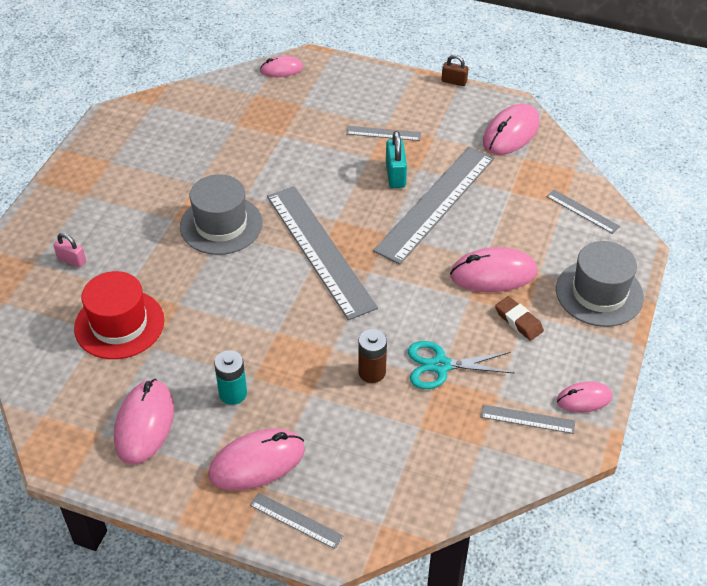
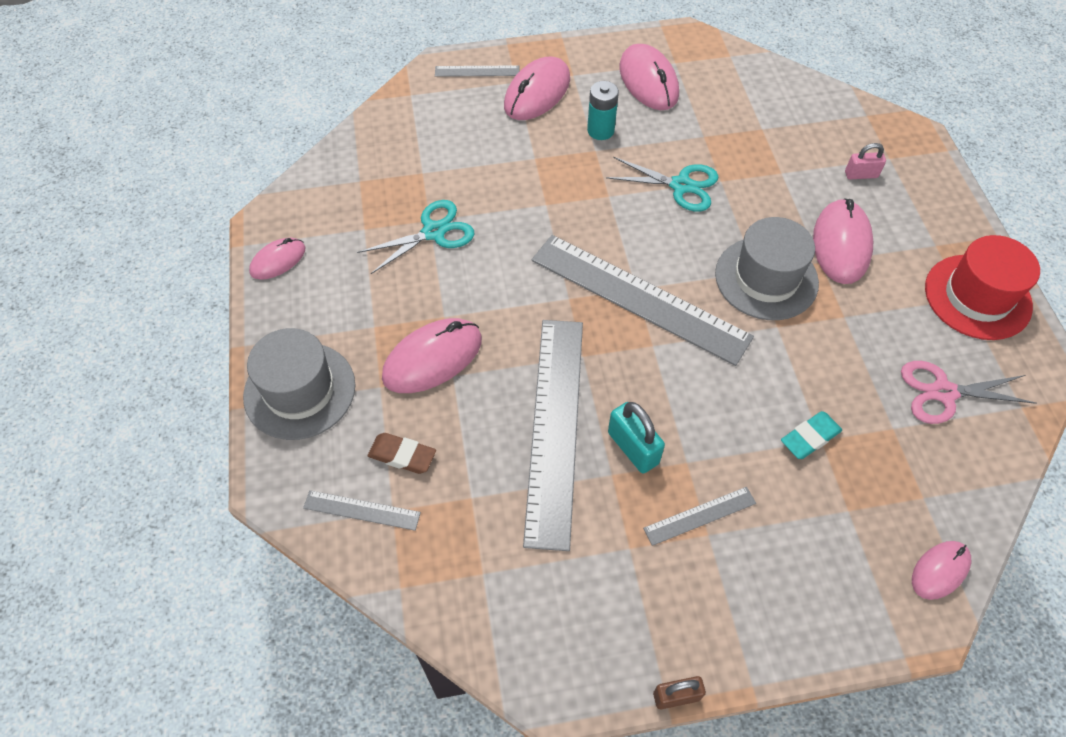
camera: 150 degrees right, 10 degrees up
(119, 324) = (752, 141): red hat -> red hat (977, 297)
(187, 126) = (943, 392): none -> pink scissors
(213, 314) = (681, 186): none -> turquoise scissors
(287, 139) = (810, 437): none -> turquoise eraser
(372, 372) = (494, 198): brown battery -> none
(511, 133) = (525, 617): pink mouse -> pink mouse (841, 244)
(518, 321) = (378, 313): brown eraser -> brown eraser (402, 456)
(527, 419) = (326, 219): grey ruler -> none

